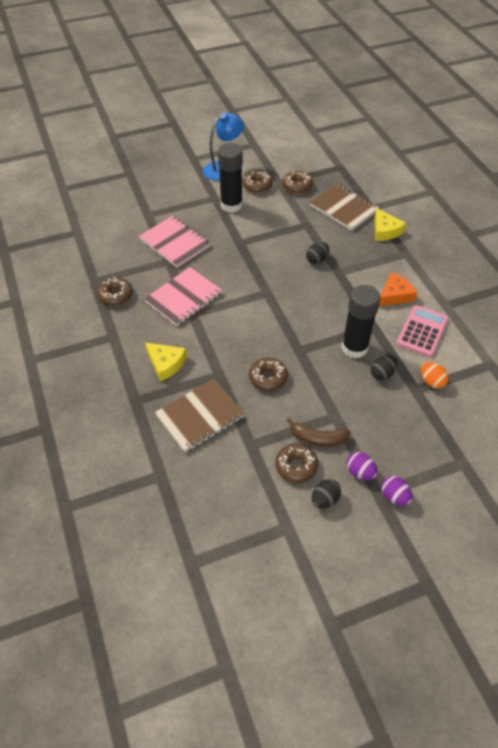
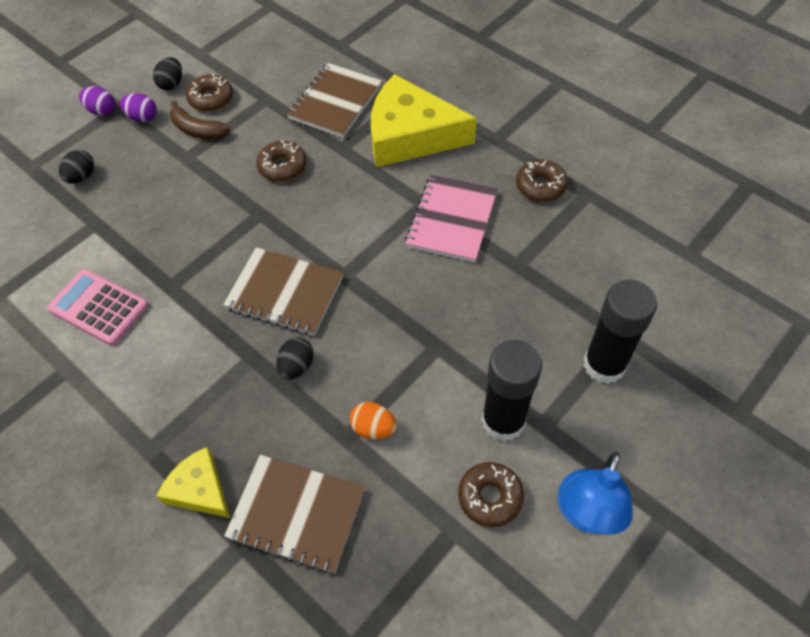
camera: 155 degrees right, 5 degrees up
(166, 363) = (410, 135): yellow cheese -> yellow cheese, size x1.91
(174, 243) = (534, 299): pink notebook -> none
(297, 186) = (413, 535): brown donut -> none
(306, 296) = (284, 293): none -> brown notebook
(318, 438) = (198, 130): brown banana -> brown banana turned 135 degrees counterclockwise
(354, 348) = (189, 245): black glue stick -> black glue stick (604, 365)
(382, 374) = (143, 225): black egg -> black egg (82, 177)
(394, 295) = (151, 352): orange cheese -> none
(422, 331) = (98, 307): pink calculator -> pink calculator turned 120 degrees clockwise
(431, 381) = (76, 241): orange egg -> orange egg (373, 428)

